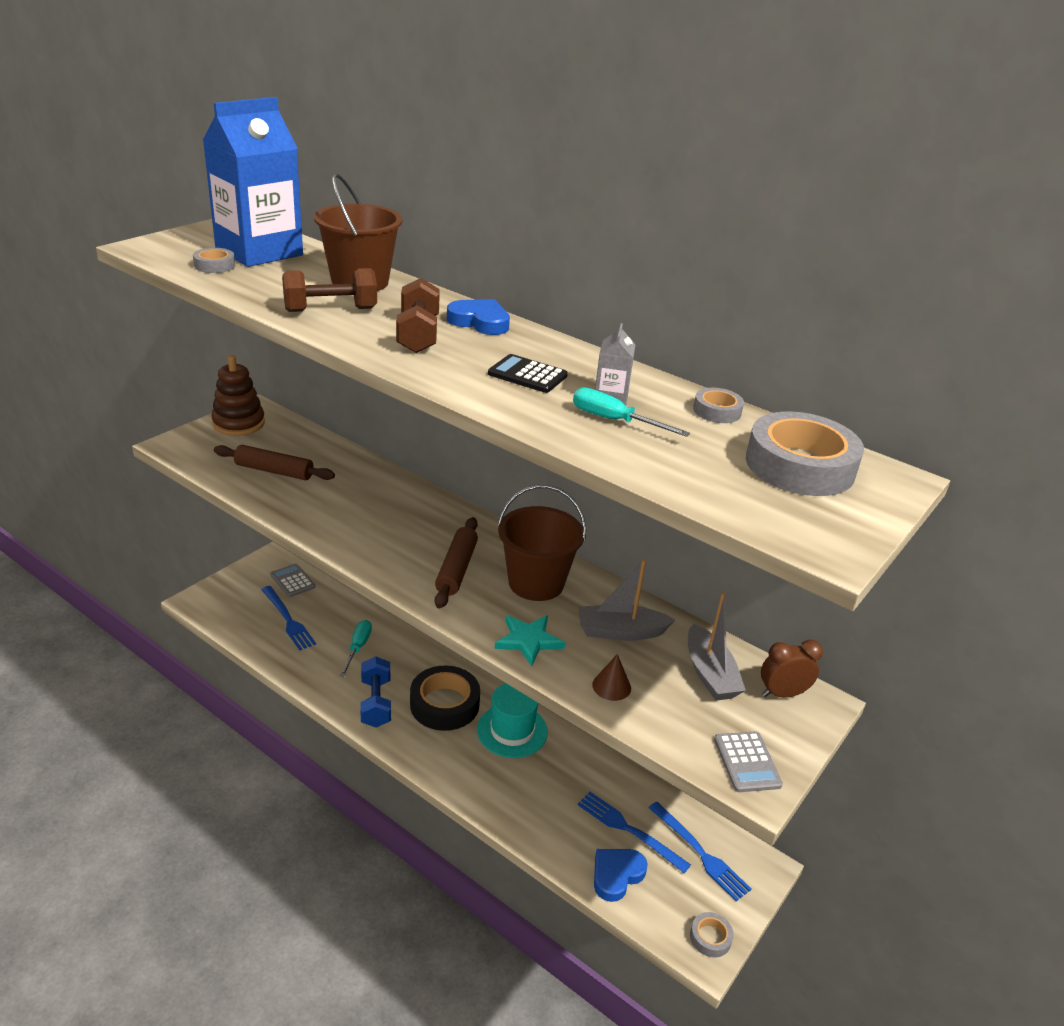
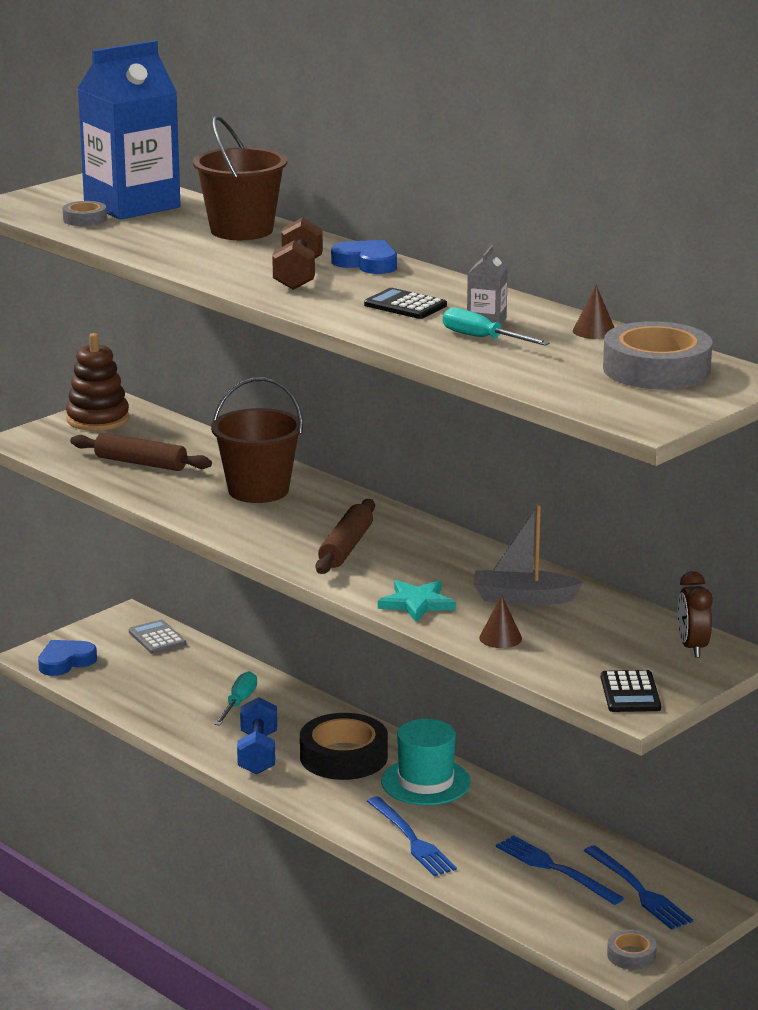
camera: 10 degrees right, 10 degrees down
(288, 620) = (150, 675): blue fork -> blue fork (411, 839)
(330, 310) = (208, 256): brown dumbbell -> none
(536, 583) = (436, 559): brown bucket -> brown bucket (258, 490)
(616, 875) = (531, 904): blue heart -> blue heart (65, 662)
(710, 674) = (615, 631): grey boat -> none
(717, 411) = (594, 331): grey tape -> brown cone
(746, 762) = (630, 693): grey calculator -> black calculator
(782, 694) = (692, 647): brown clock -> brown clock turned 90 degrees counterclockwise

